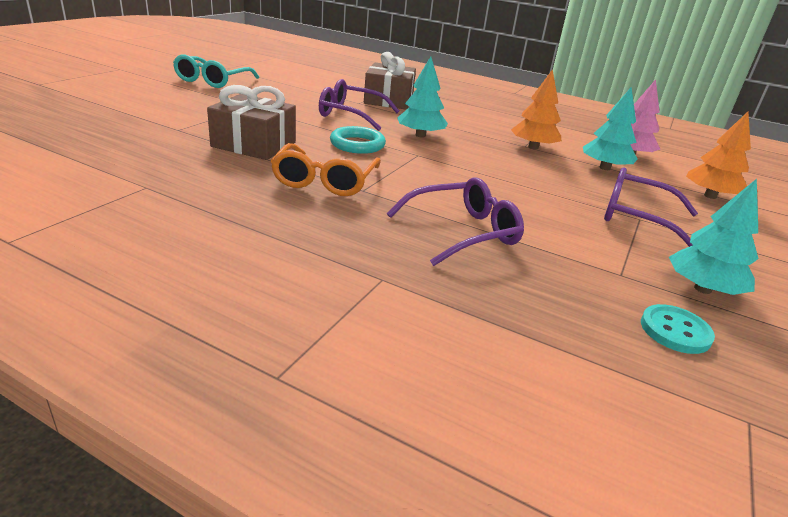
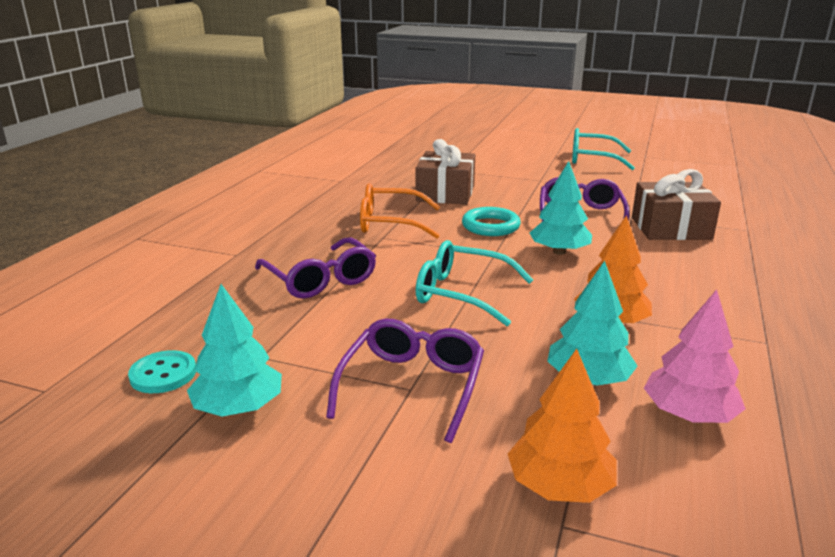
camera: 85 degrees right, 5 degrees down
(493, 178) = (463, 294): none -> turquoise glasses

